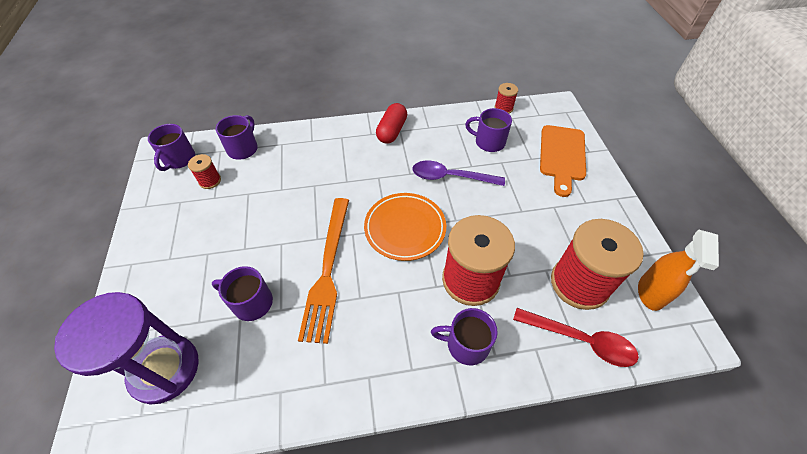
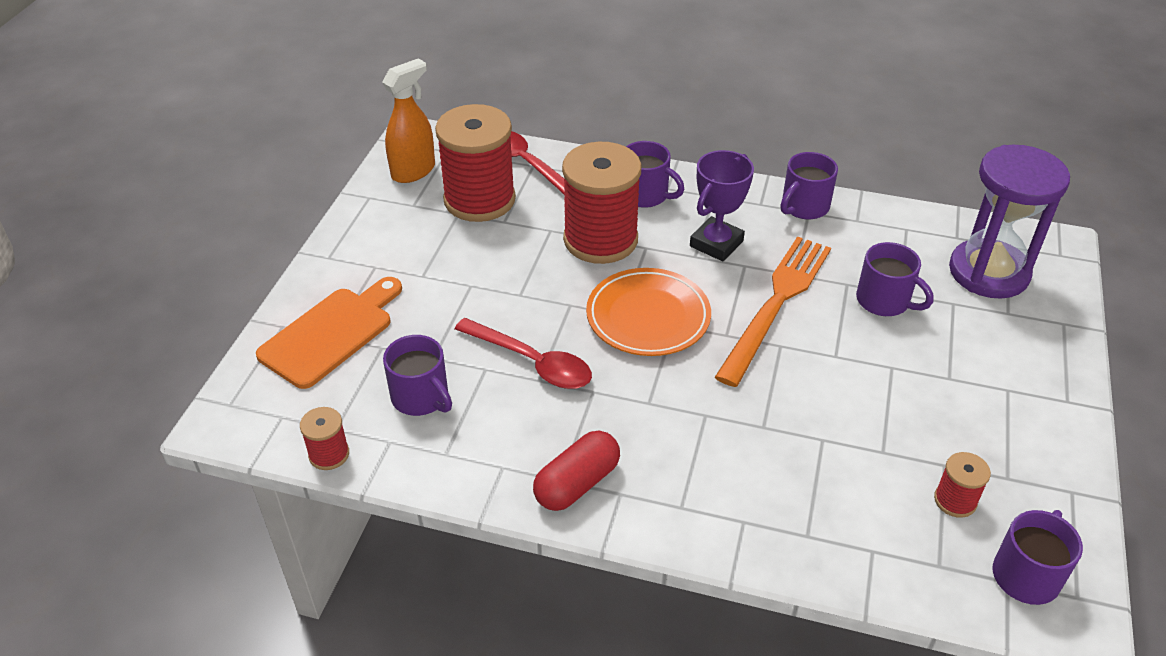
camera: 155 degrees left, 10 degrees down
(243, 148) = (889, 553): purple mug -> purple mug (804, 207)
(387, 311) = (716, 244): none -> purple trophy
(450, 177) = (533, 363): purple spoon -> red spoon

